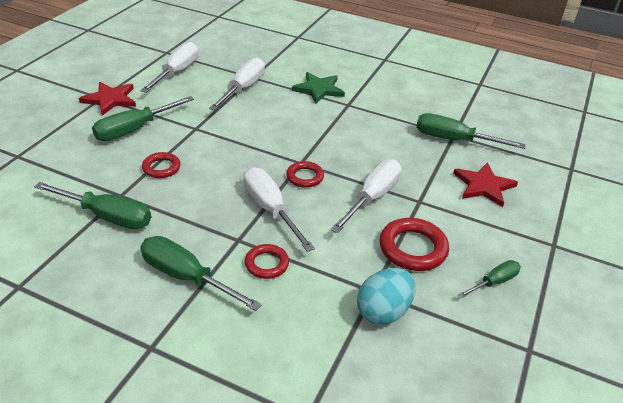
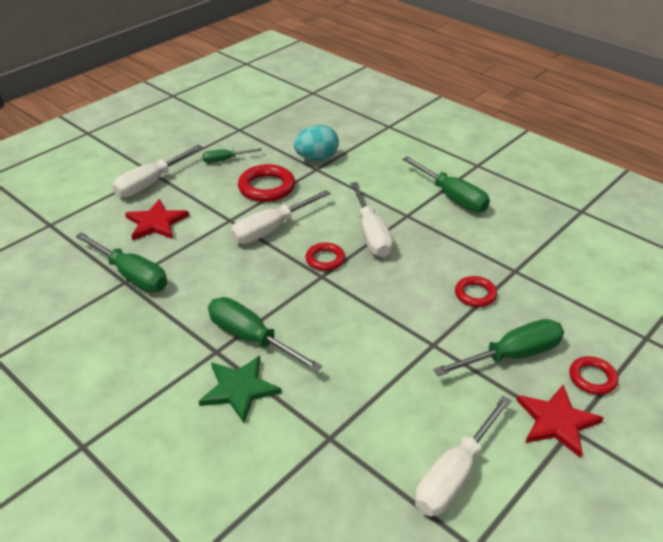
camera: 160 degrees left, 0 degrees up
(108, 216) = (523, 251): green screwdriver -> green screwdriver (250, 337)
(243, 88) = (351, 412): white screwdriver -> white screwdriver (150, 183)
(266, 264) = (388, 195): red ring -> red ring (592, 378)

